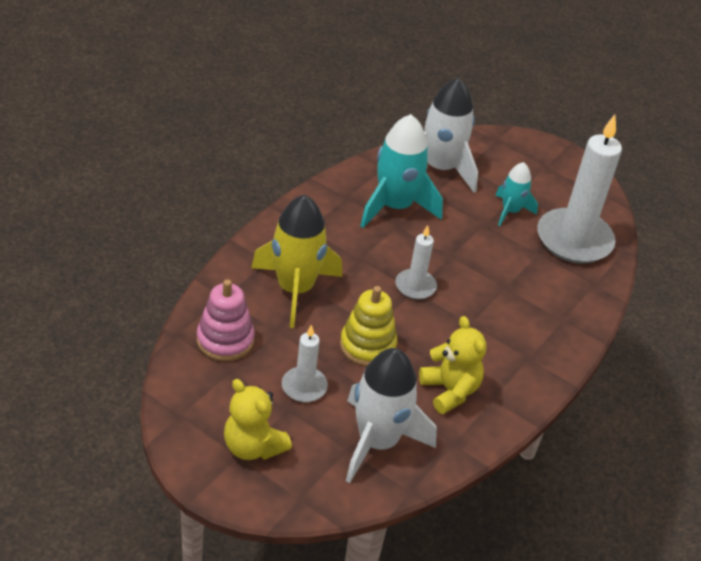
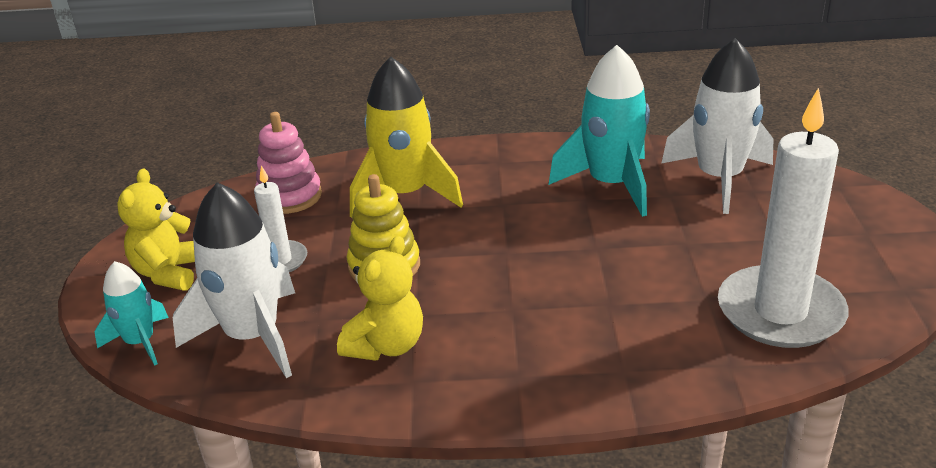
camera: 60 degrees right, 10 degrees down
(415, 286) = (514, 250): white candle -> none
(510, 211) = (740, 248): turquoise rocket -> turquoise rocket (140, 342)

